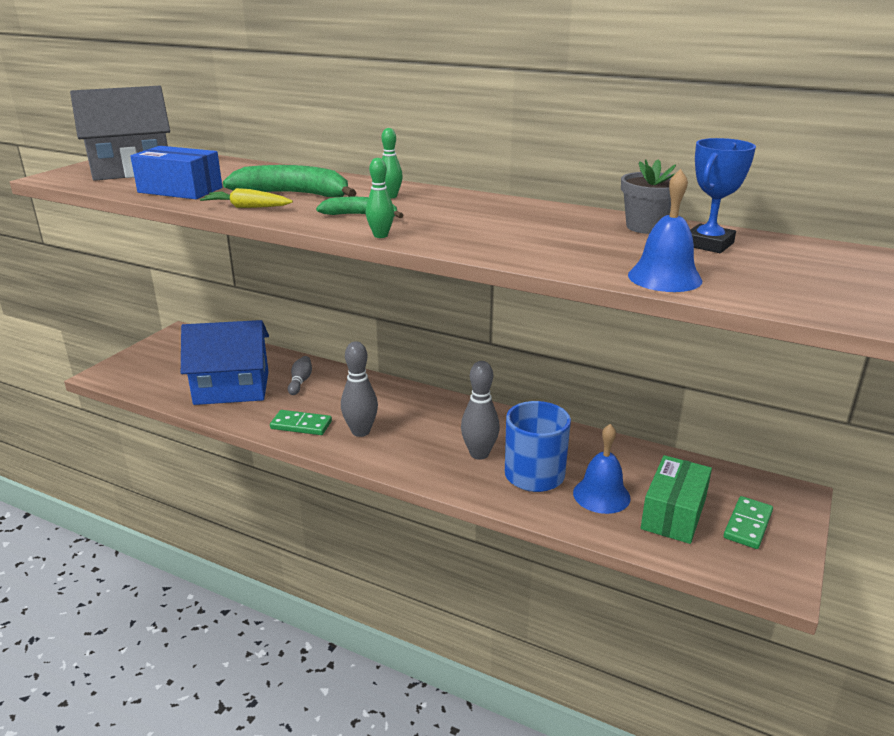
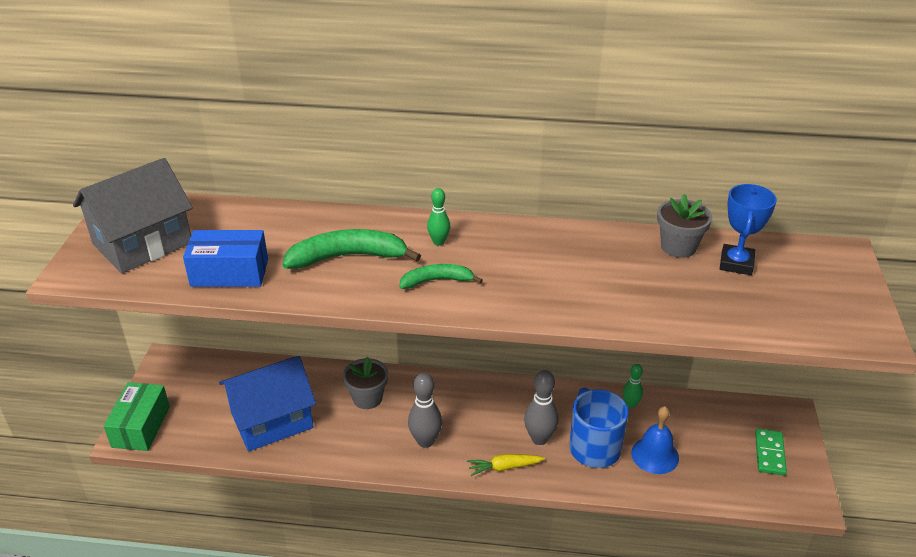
camera: 20 degrees left, 10 degrees up
(247, 207) = (322, 290): yellow carrot -> yellow carrot (504, 467)
(300, 382) = (333, 395): grey bowling pin -> none
(301, 425) = (367, 448): green domino -> none
(330, 389) = (367, 398): none -> grey flower pot
(380, 235) = (477, 310): green bowling pin -> green bowling pin (630, 404)
(664, 277) = (730, 320): blue bell -> none
(673, 514) = (714, 458): green box -> green box (141, 427)

